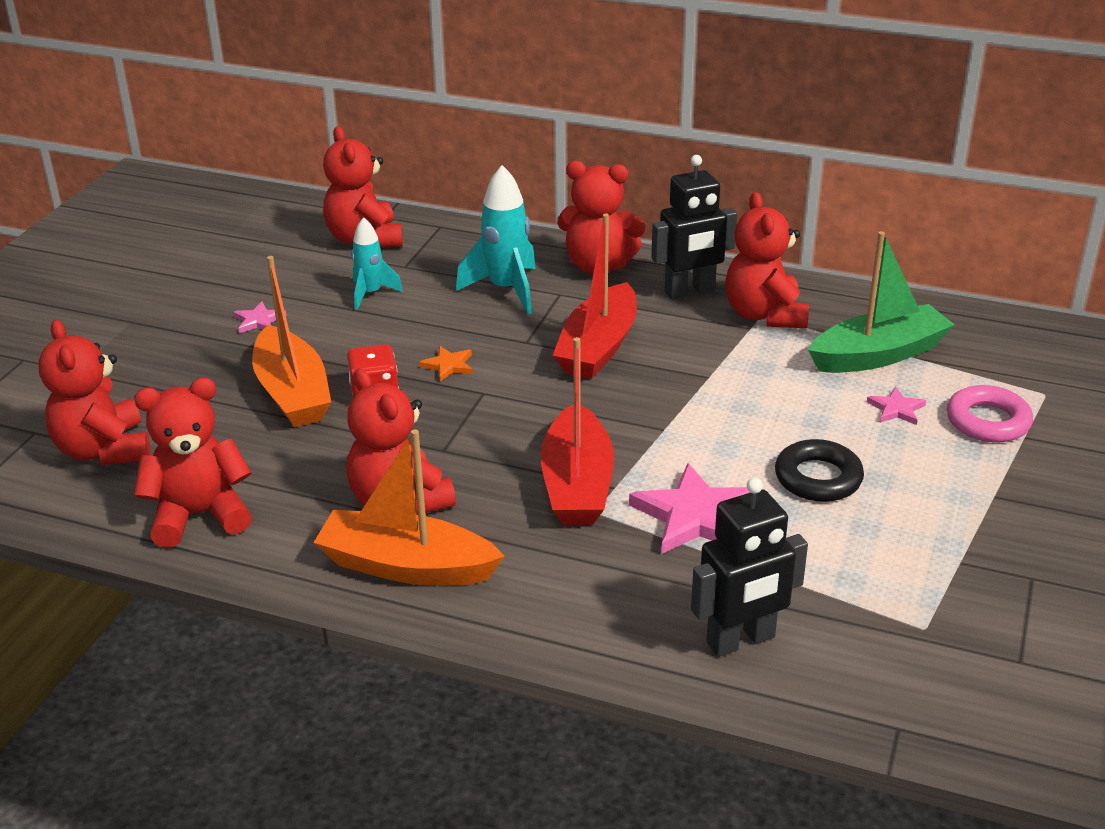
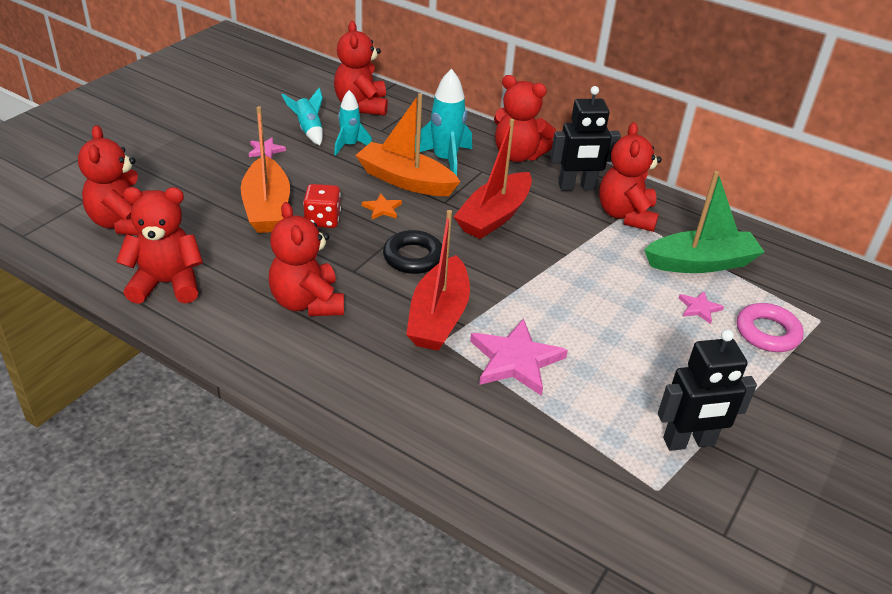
camera: 10 degrees right, 5 degrees up
(306, 284) = (308, 130): none -> turquoise rocket
(406, 566) = (292, 353): orange boat -> orange boat (405, 180)
(741, 641) = (512, 467): black robot -> black robot (689, 442)
(818, 478) = (619, 350): black ring -> black ring (413, 257)

